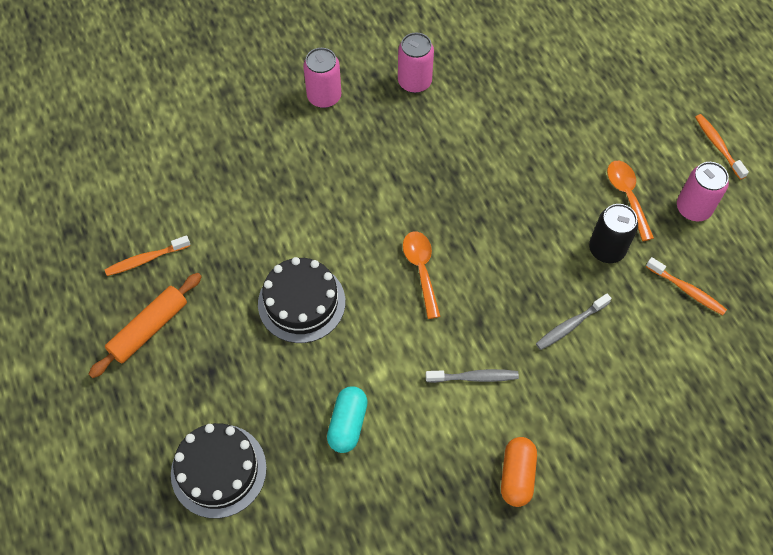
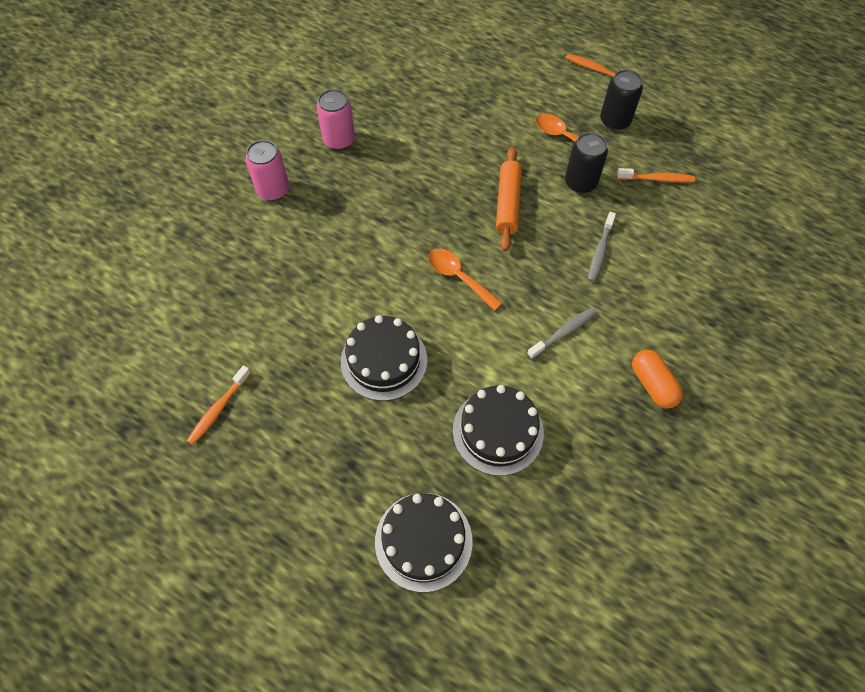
camera: 35 degrees left, 0 degrees up
(149, 329) = (268, 465): orange rolling pin -> orange rolling pin (508, 204)
(348, 424) = (498, 431): turquoise capsule -> black cake
(693, 208) = (615, 121): pink can -> black can

